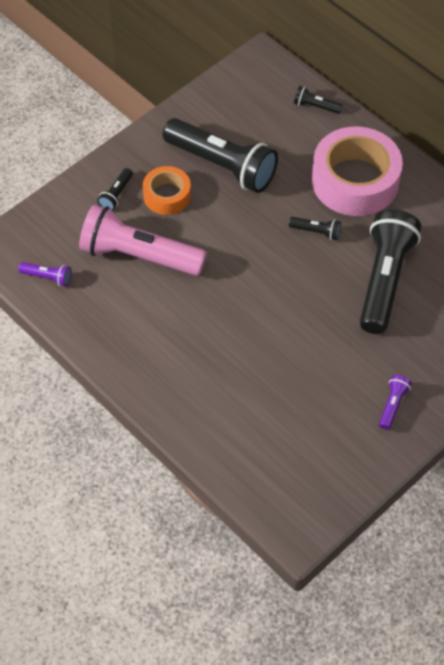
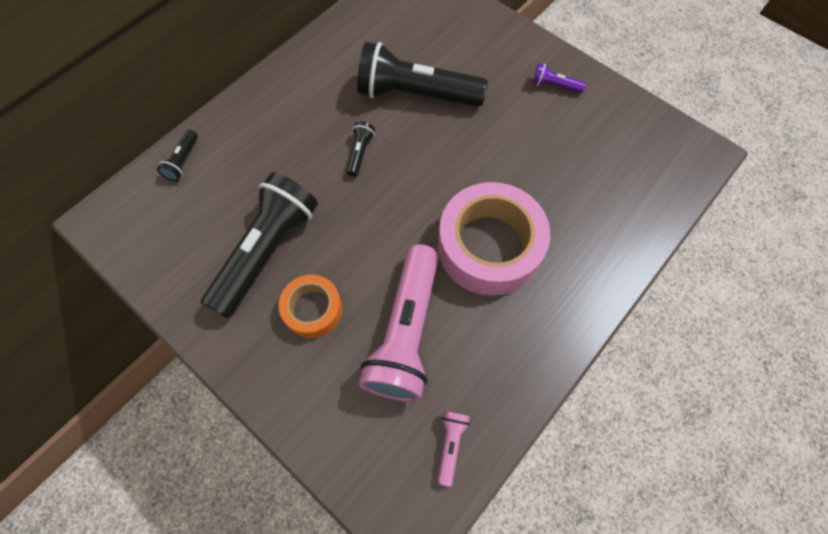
camera: 95 degrees left, 10 degrees up
(47, 277) = (450, 444): purple flashlight -> pink flashlight
(116, 194) = (312, 372): black flashlight -> none
(355, 181) = (291, 121): pink tape -> pink tape (489, 246)

